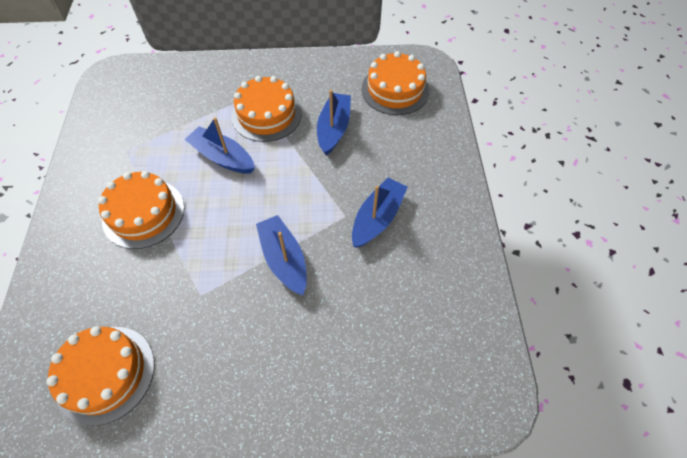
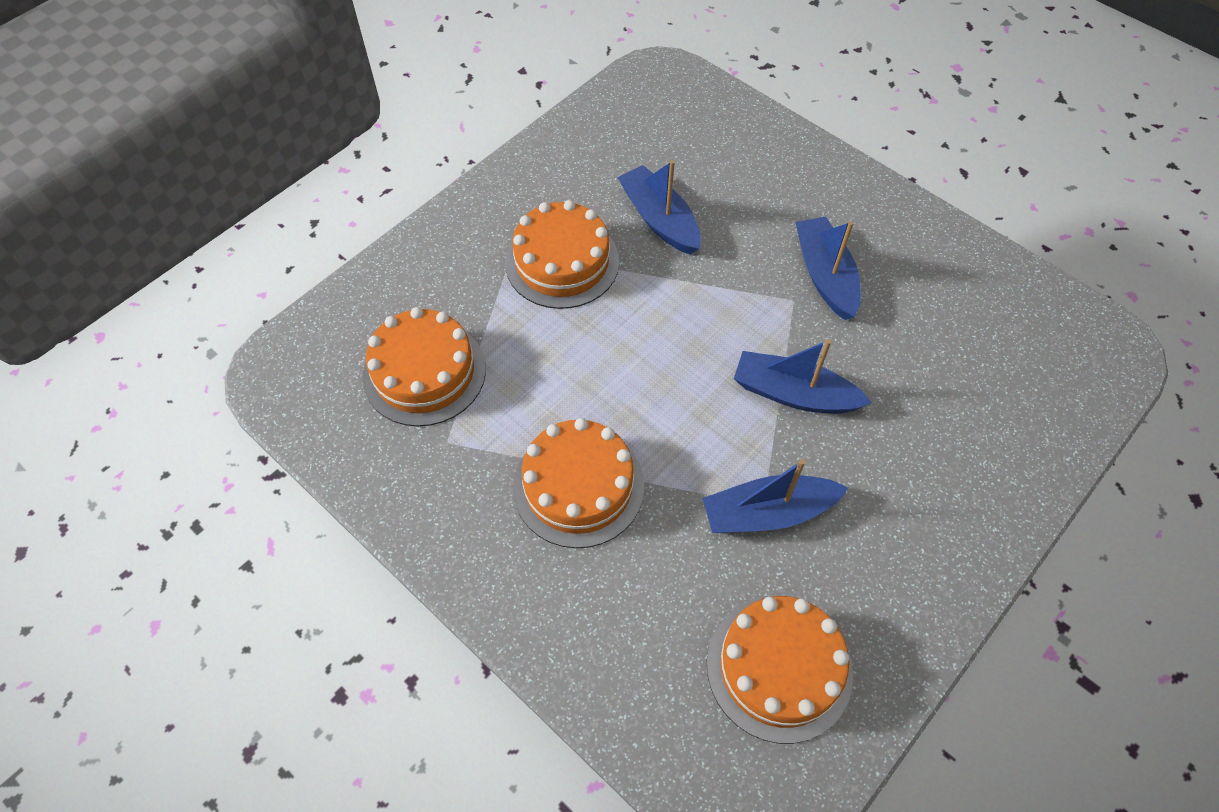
camera: 45 degrees left, 0 degrees up
(222, 157) = (580, 350): blue boat -> blue boat (768, 513)
(395, 90) = (666, 126): orange cake -> orange cake (424, 372)

